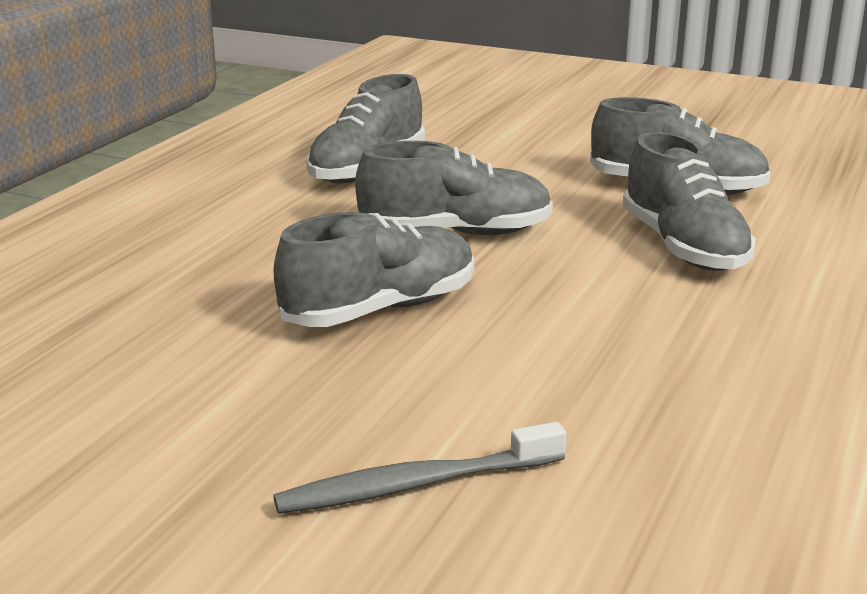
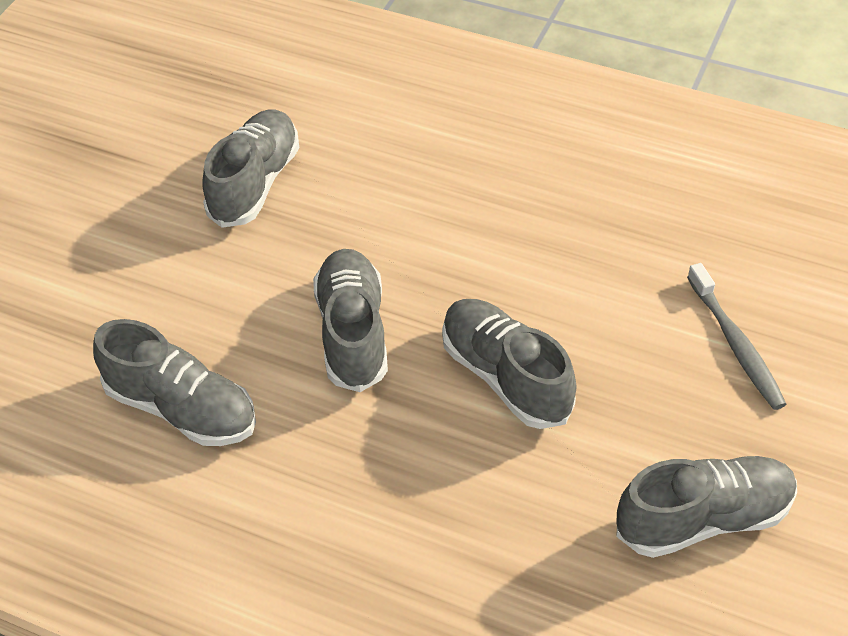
camera: 90 degrees left, 25 degrees up
(683, 247) = (383, 192): grey shoe -> grey shoe (704, 519)

